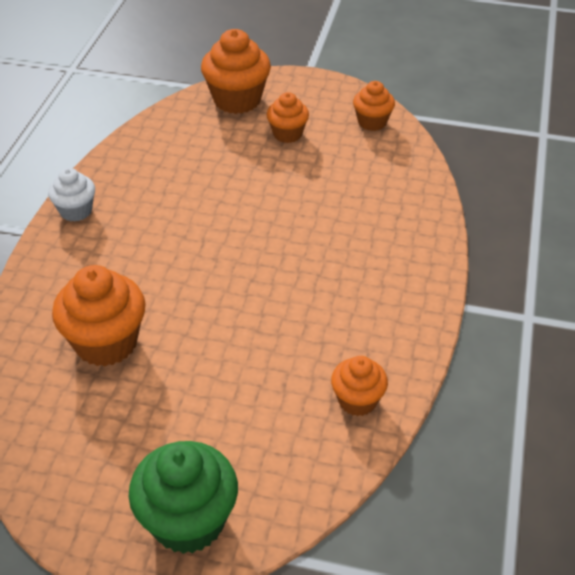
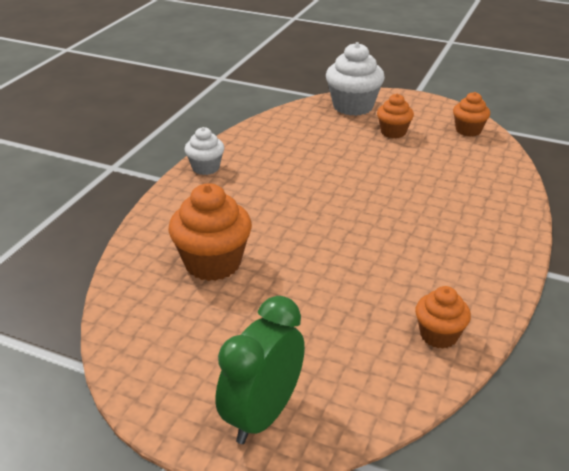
camera: 10 degrees right, 10 degrees down
(188, 521) = (262, 415): green cupcake -> green clock
(237, 100) = (353, 106): orange cupcake -> white cupcake

